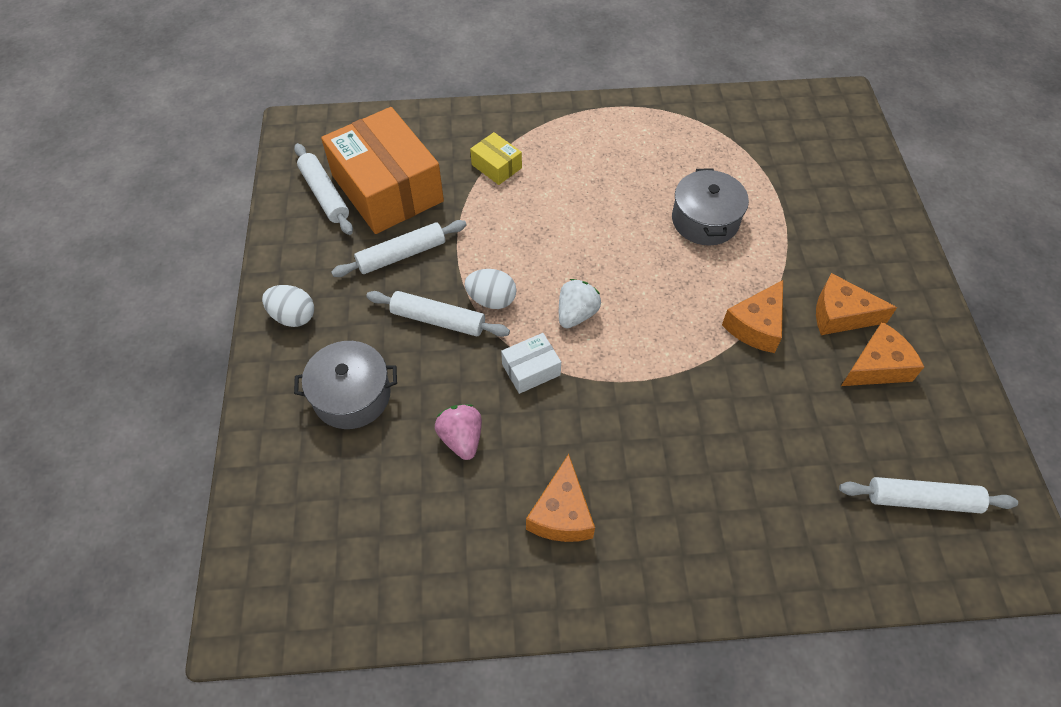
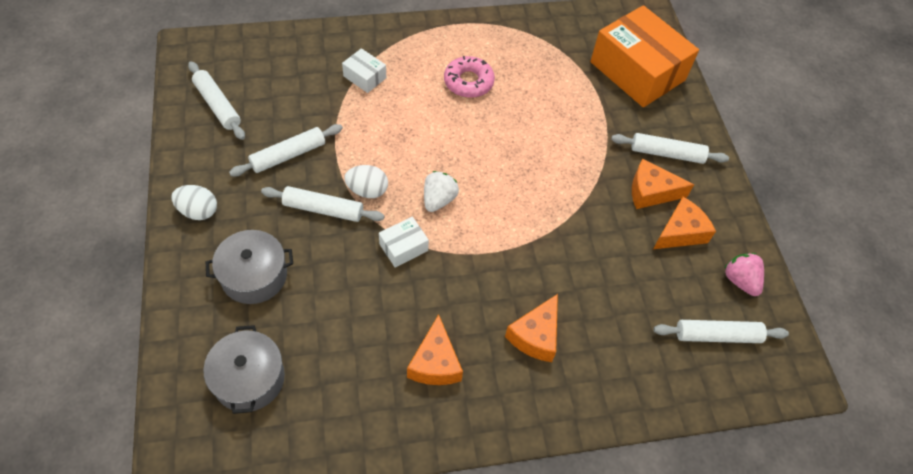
camera: 10 degrees left, 0 degrees up
(387, 188) = (272, 98): orange box -> orange box (637, 71)
(461, 438) = (349, 307): pink strawberry -> pink strawberry (740, 281)
(496, 166) = (365, 77): yellow box -> white box
(619, 175) = (468, 82): none -> pink donut
(705, 220) = (540, 118): grey pot -> grey pot (249, 378)
(756, 326) = (584, 203): orange cheese -> orange cheese (535, 336)
(862, 268) = (667, 153): none -> white rolling pin

